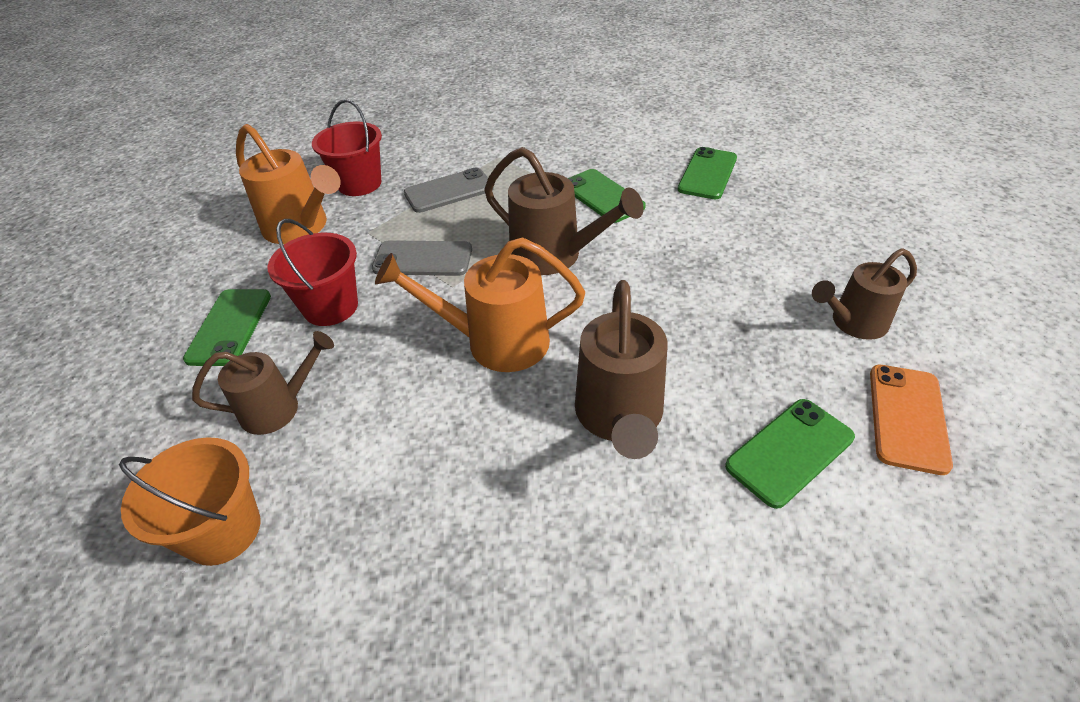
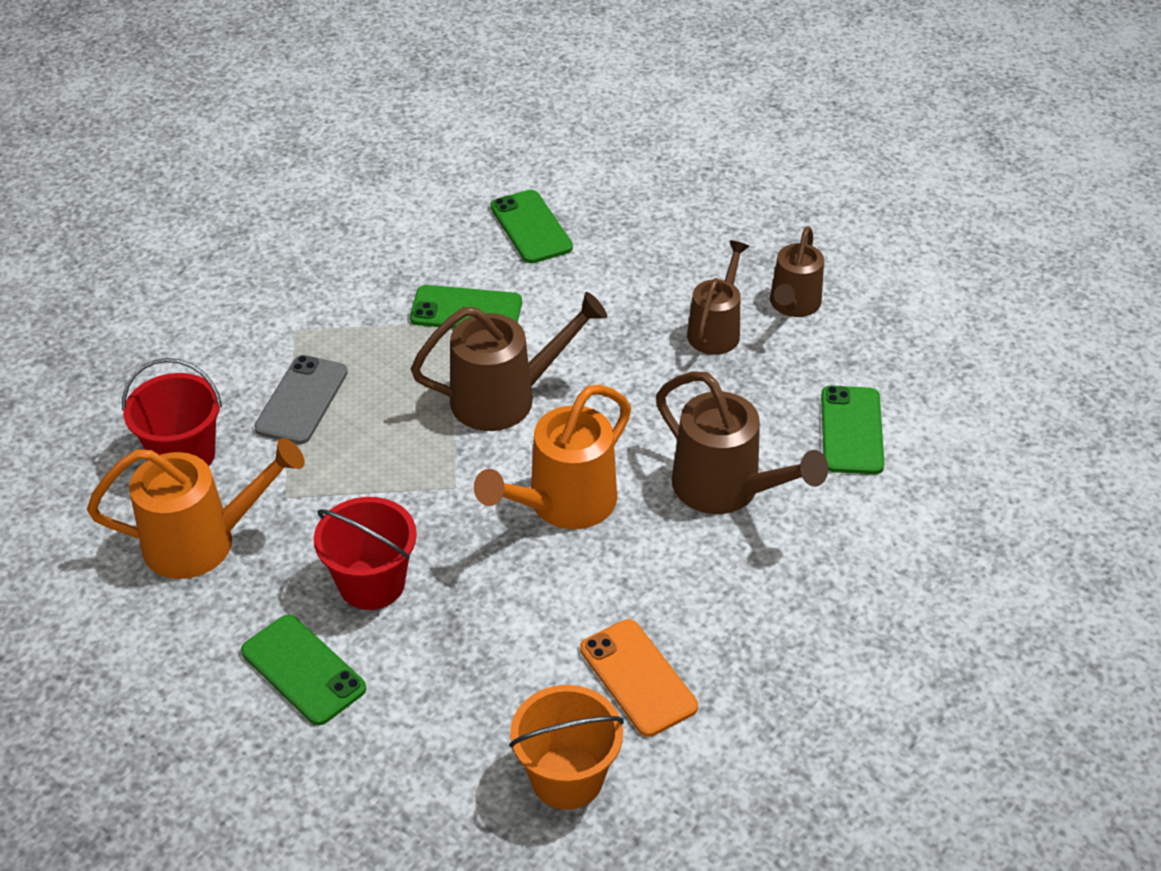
camera: 50 degrees left, 0 degrees up
(279, 407) = (467, 682): brown watering can -> brown watering can (716, 329)
(423, 259) = (388, 482): grey phone -> none
(907, 417) = (891, 355): orange phone -> orange phone (638, 678)

